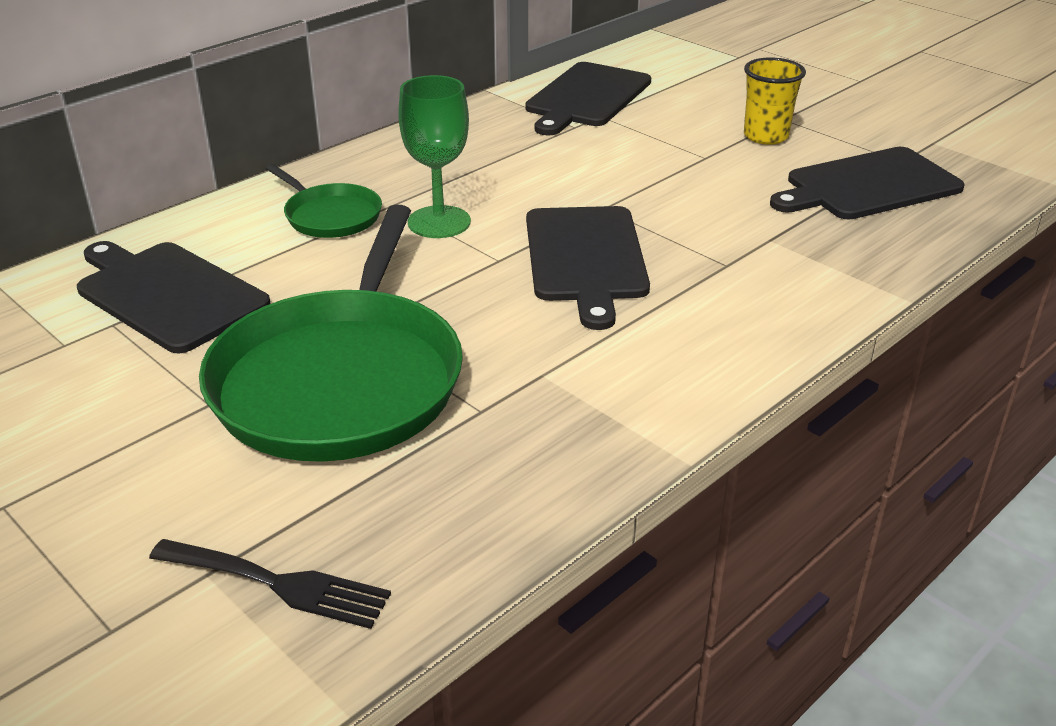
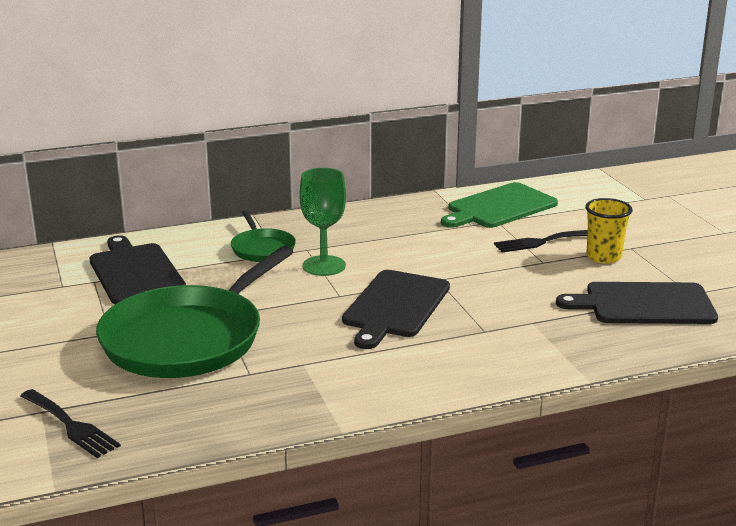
camera: 25 degrees right, 10 degrees down
(586, 97) = (499, 207): black cutting board -> green cutting board
(678, 132) = (541, 242): none -> black fork

